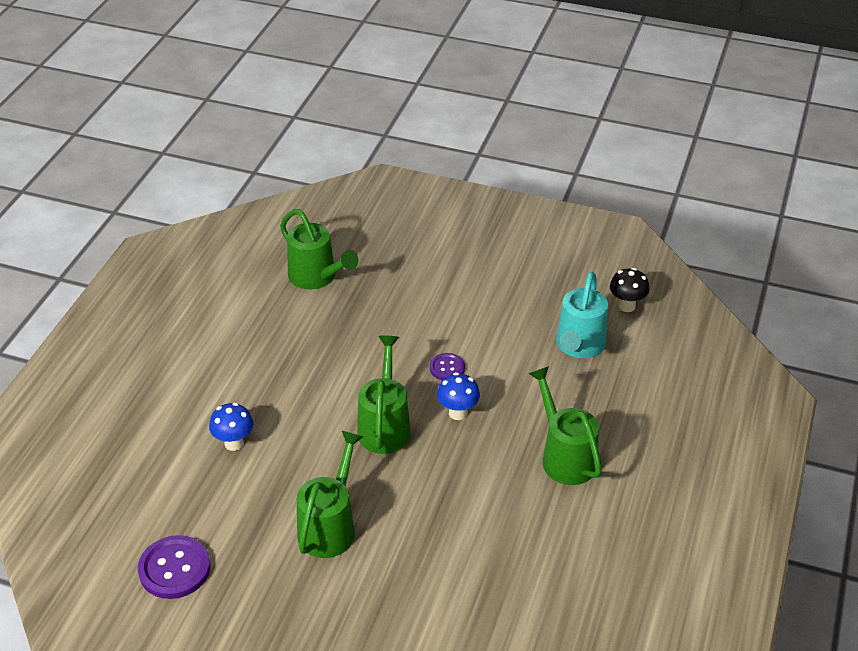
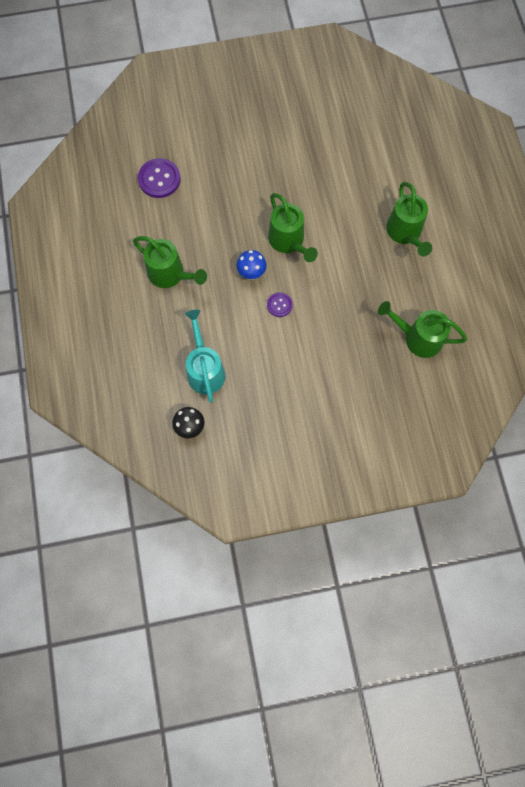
camera: 150 degrees right, 30 degrees up
(174, 569) = (334, 103): purple button -> purple button (159, 179)
(234, 443) = (365, 186): blue mushroom -> none
(330, 526) = (274, 164): green watering can -> green watering can (405, 233)

